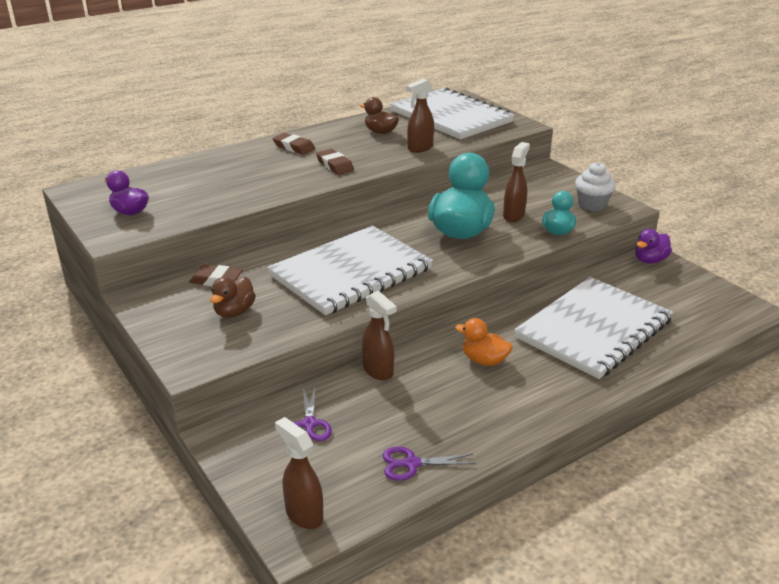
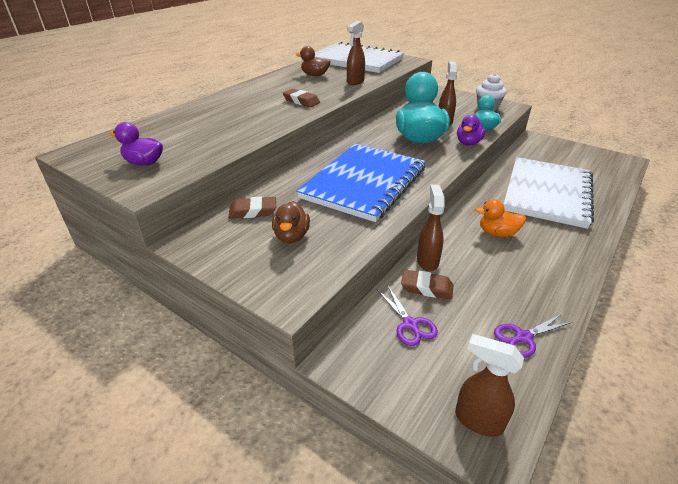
camera: 20 degrees left, 5 degrees up
(294, 147) = (255, 93): brown eraser -> brown eraser (426, 288)
(350, 272) = (364, 183): white notebook -> blue notebook
(378, 371) = (427, 261): brown spray bottle -> brown spray bottle turned 120 degrees counterclockwise
(650, 260) = (535, 141): purple duck -> purple duck (468, 143)

